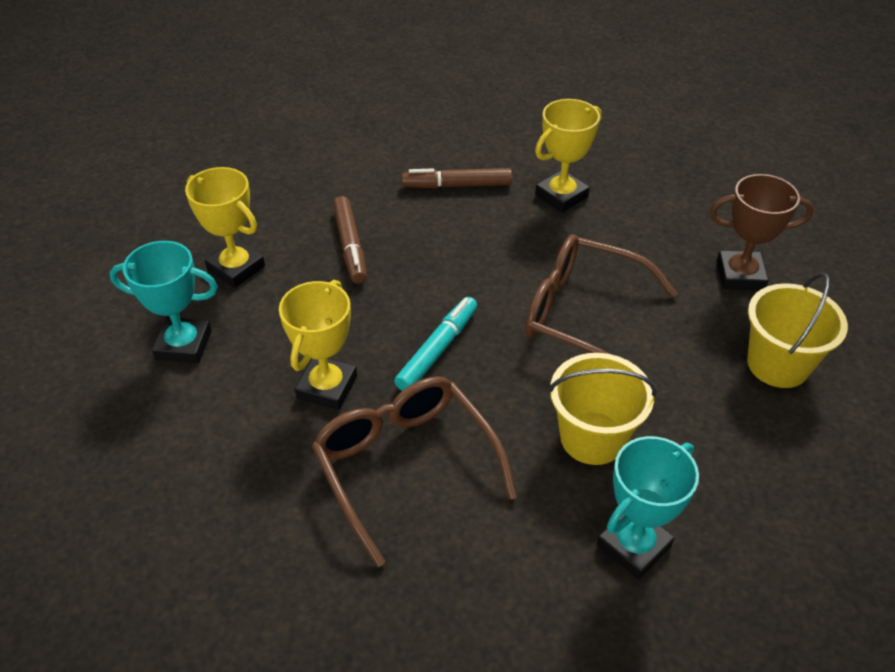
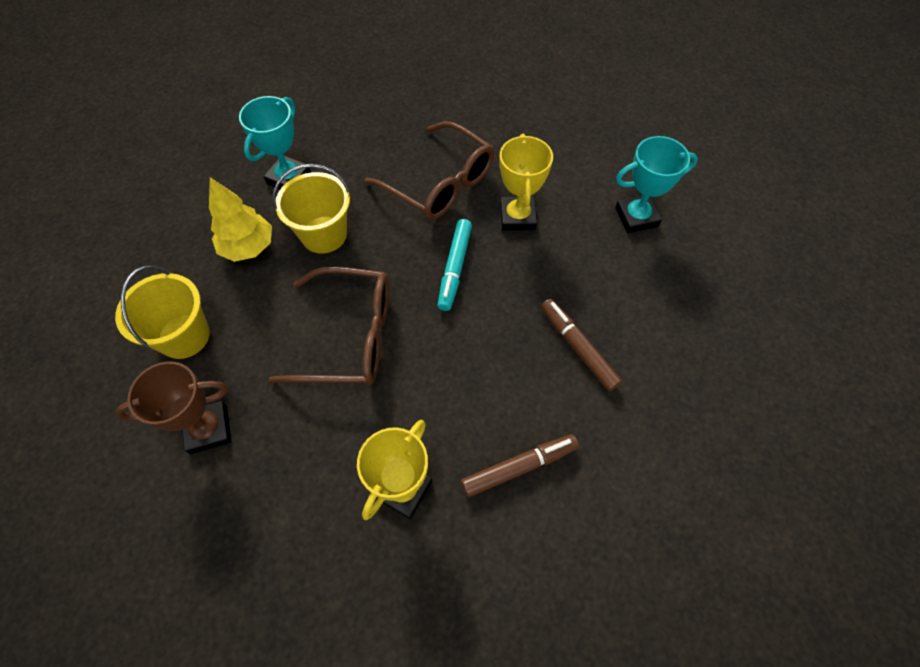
camera: 160 degrees right, 15 degrees up
(236, 268) = (654, 292): yellow trophy -> none
(700, 450) = (248, 247): none -> yellow tree

